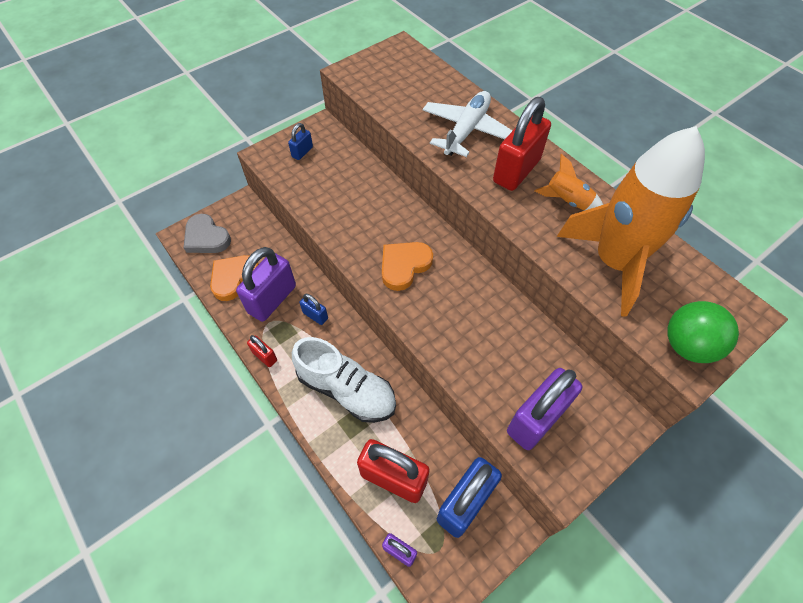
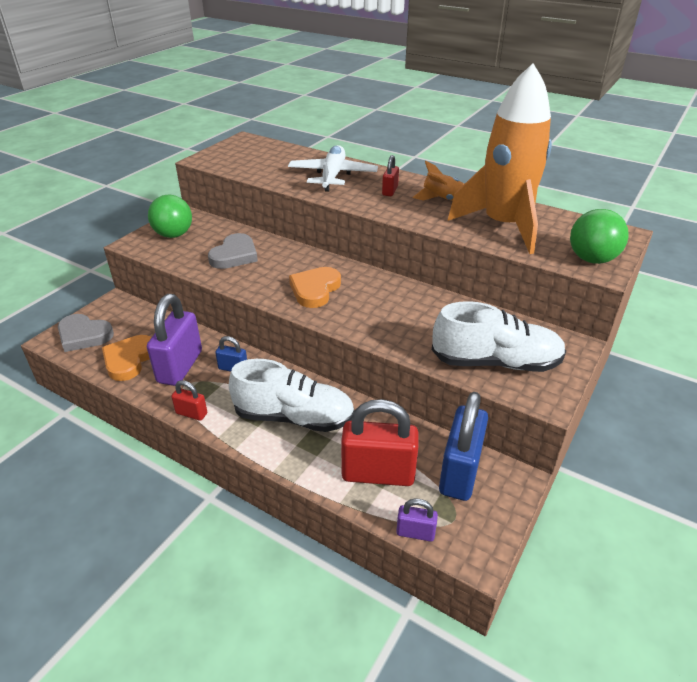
camera: 20 degrees left, 20 degrees down
(302, 152) = (173, 235): blue padlock -> green ball
(347, 196) = (234, 255): none -> grey heart
(516, 171) = (390, 191): red padlock -> red padlock, size x0.48
(536, 419) = (496, 362): purple padlock -> white shoe

